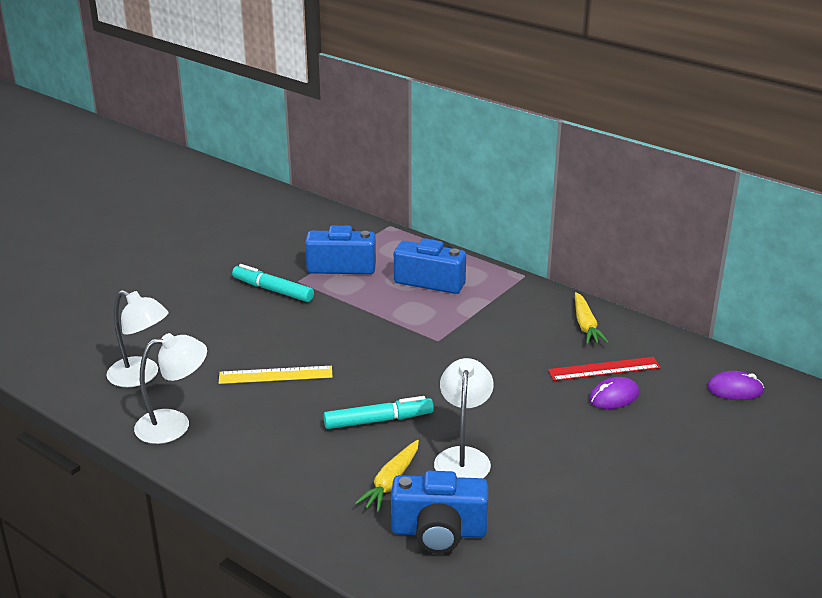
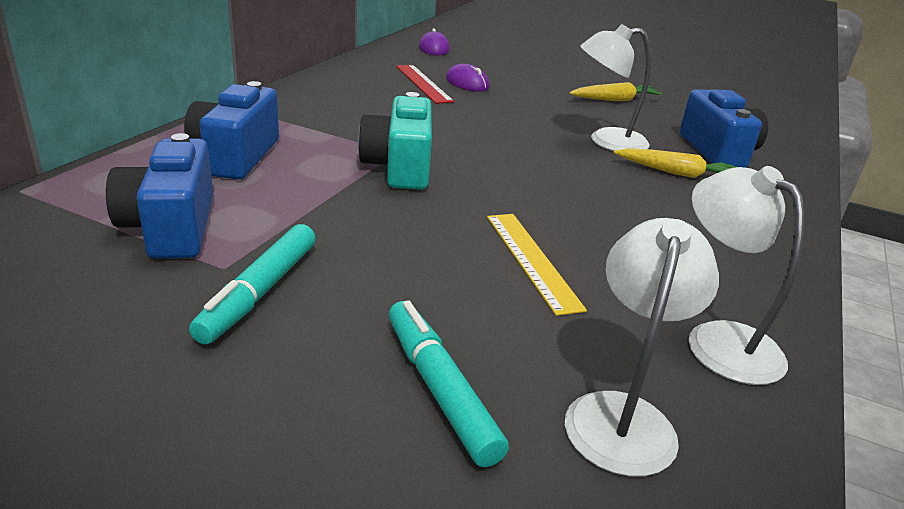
camera: 105 degrees left, 0 degrees up
(378, 420) = (581, 182): turquoise marker -> turquoise marker (439, 389)
(412, 340) = (399, 167): none -> turquoise camera
(585, 325) = (343, 85): yellow carrot -> yellow carrot (615, 100)

